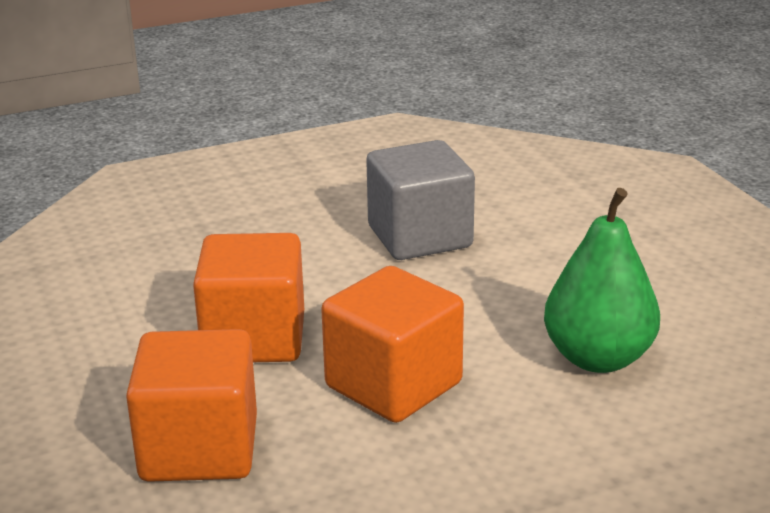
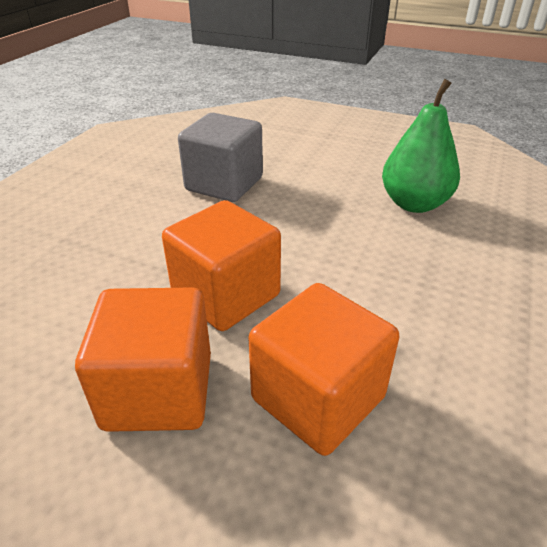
camera: 45 degrees left, 10 degrees up
(393, 385) = (353, 275): orange cube -> orange cube (158, 391)

